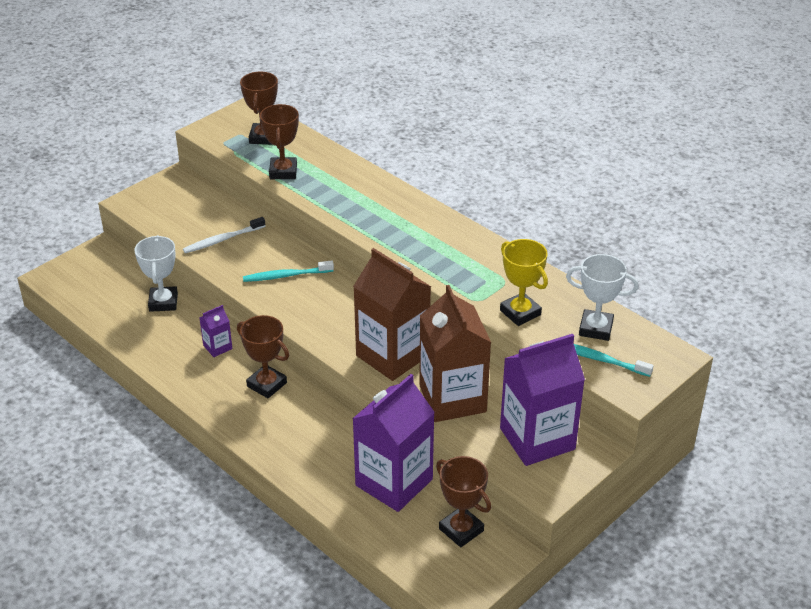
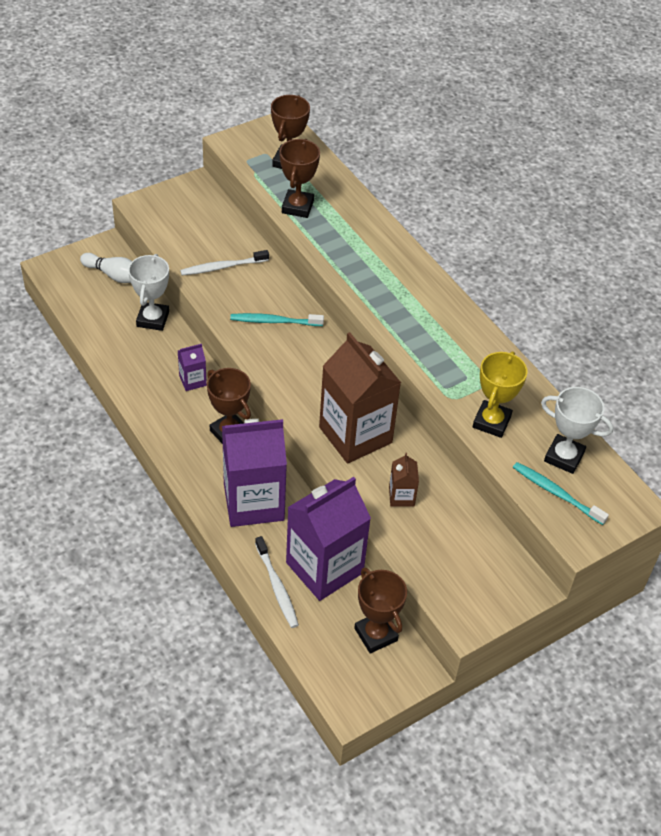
camera: 10 degrees right, 10 degrees up
(115, 272) = (115, 275): none -> white bowling pin
(353, 508) = (277, 587): none -> white toothbrush
(452, 398) = (401, 496): brown carton -> brown carton, size x0.44
(520, 313) = (491, 422): yellow trophy -> yellow trophy turned 45 degrees clockwise
(537, 439) = (473, 560): purple carton -> purple carton (253, 502)

